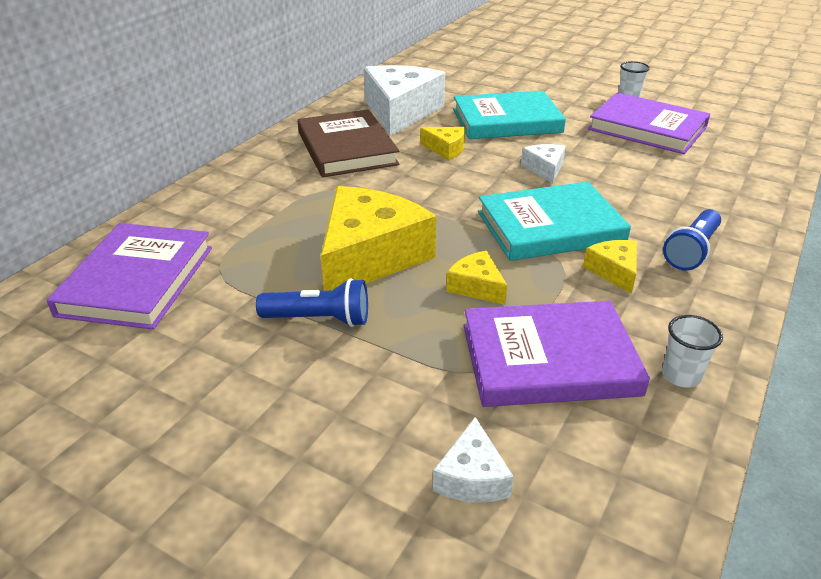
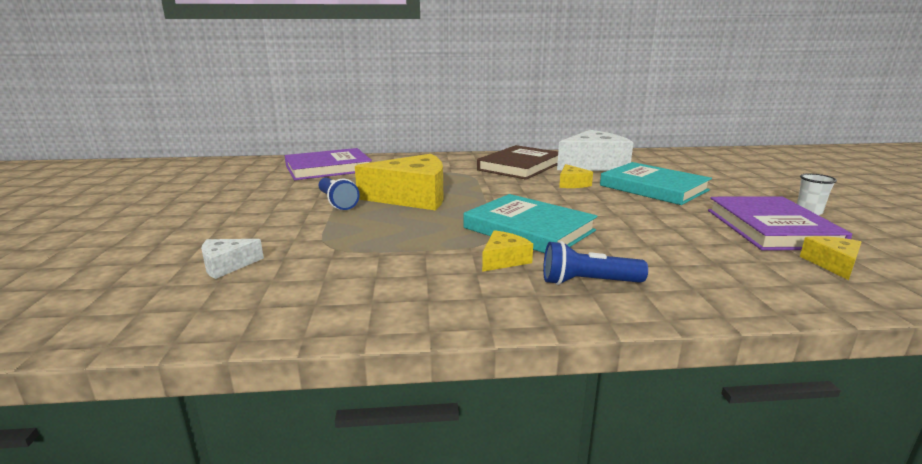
camera: 55 degrees right, 15 degrees down
(476, 287) = (418, 226): yellow cheese -> yellow cheese (832, 264)
(544, 169) = (609, 211): white cheese -> none
(549, 359) = (362, 261): purple book -> none
(681, 376) = (393, 309): white cup -> none

